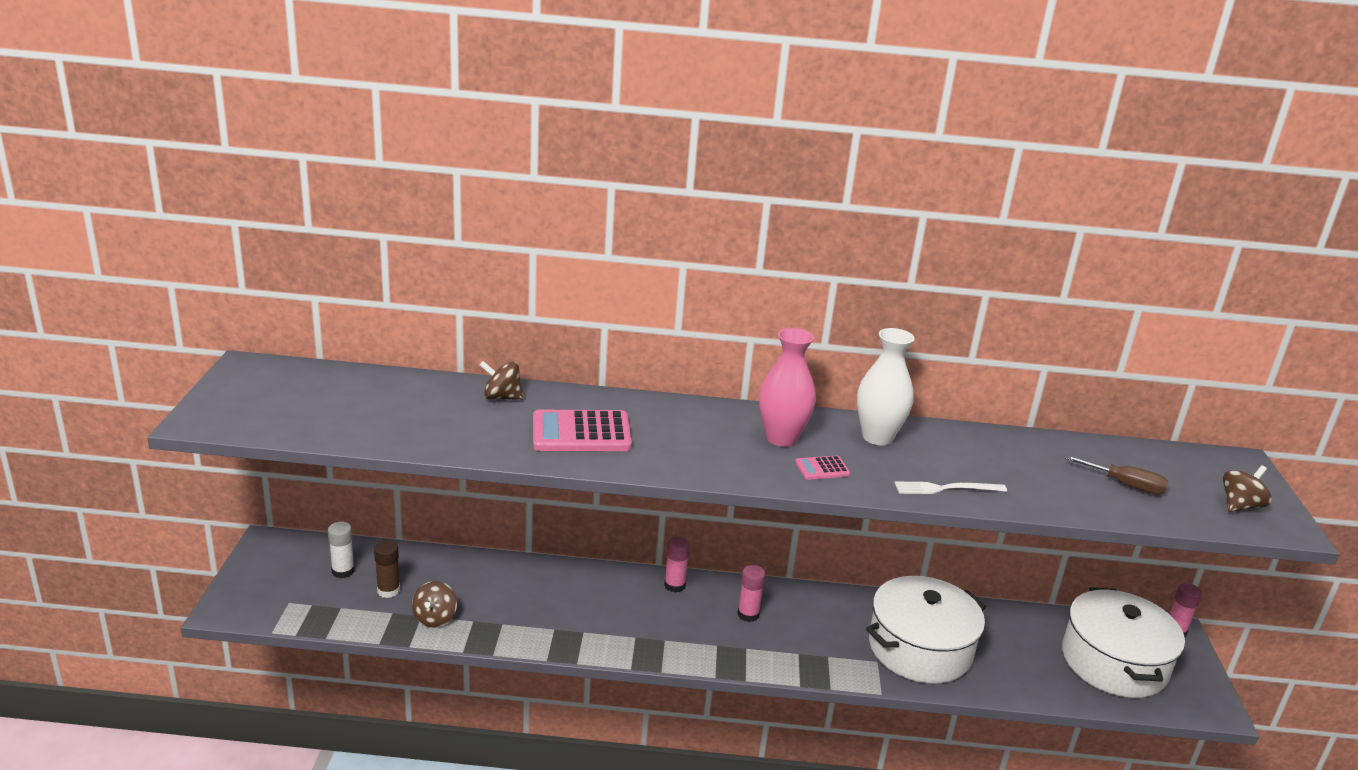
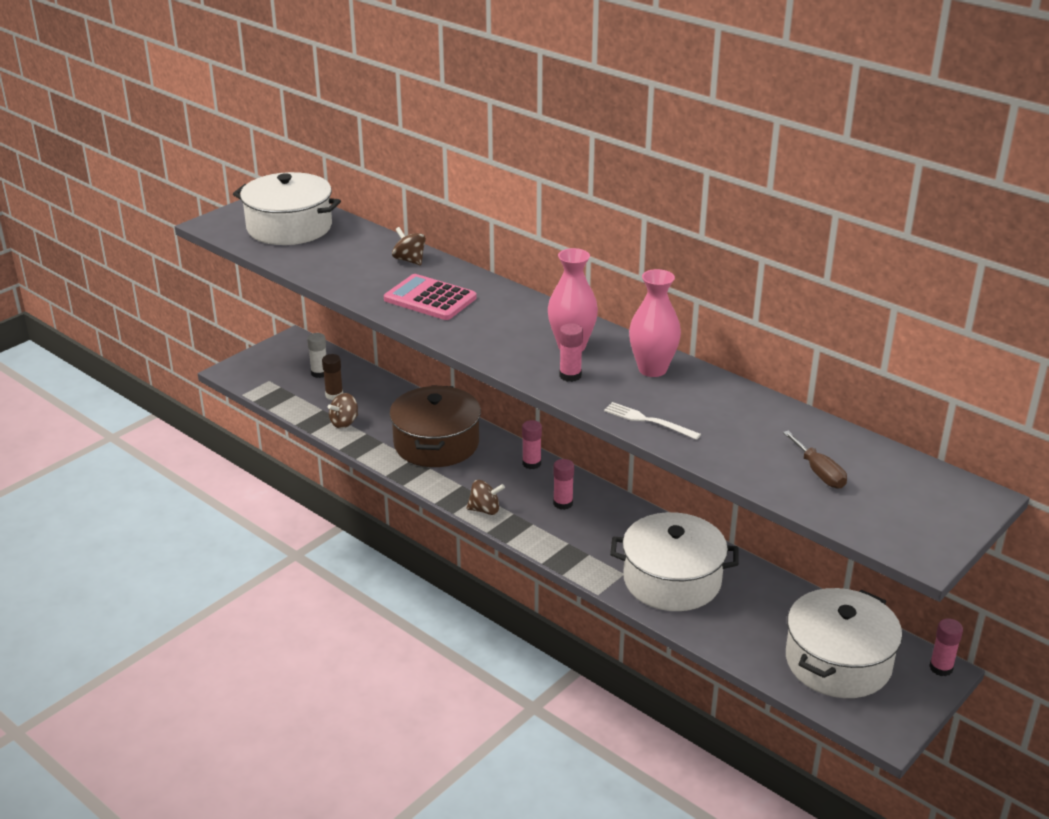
camera: 40 degrees right, 5 degrees up
(310, 398) = (289, 227): none -> white pot
(560, 602) = (436, 443): none -> brown pot
(822, 468) = (570, 375): pink calculator -> pink glue stick
(877, 437) = (652, 369): white vase -> pink vase
(1240, 506) = (907, 524): brown spinning top -> brown spinning top (485, 510)

